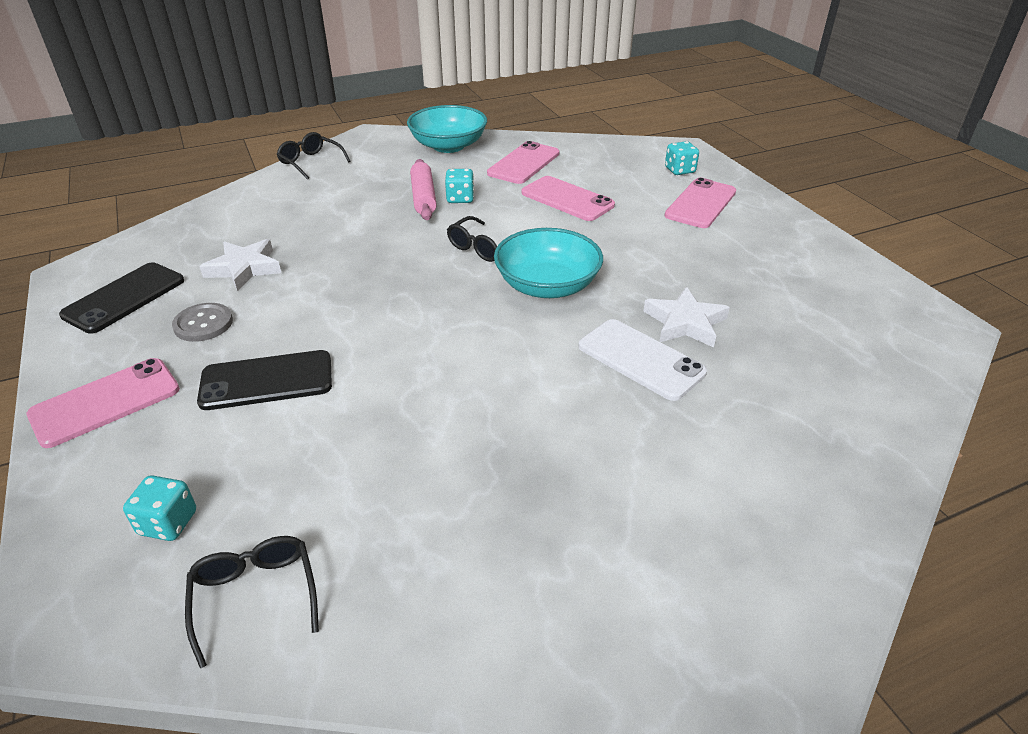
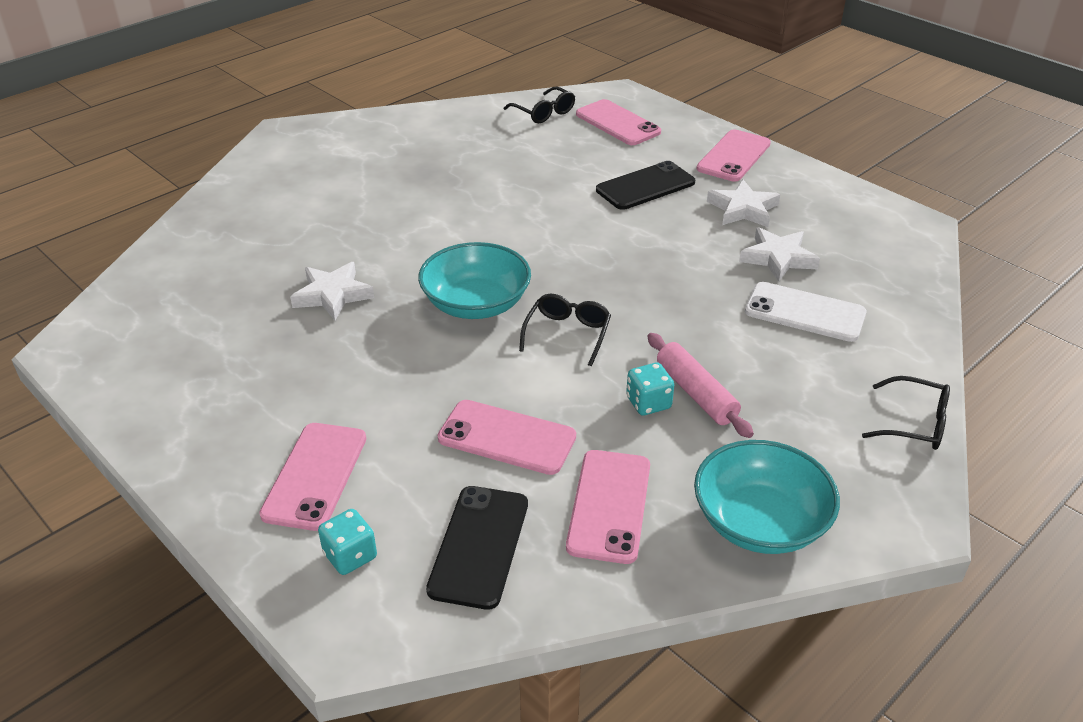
camera: 160 degrees right, 0 degrees up
(124, 298) = (836, 213): black phone -> black phone (479, 546)
(168, 523) = (617, 123): turquoise dice -> pink phone
(203, 324) = (743, 209): grey button -> white star
(640, 359) = (369, 256): white phone -> white phone (804, 312)

